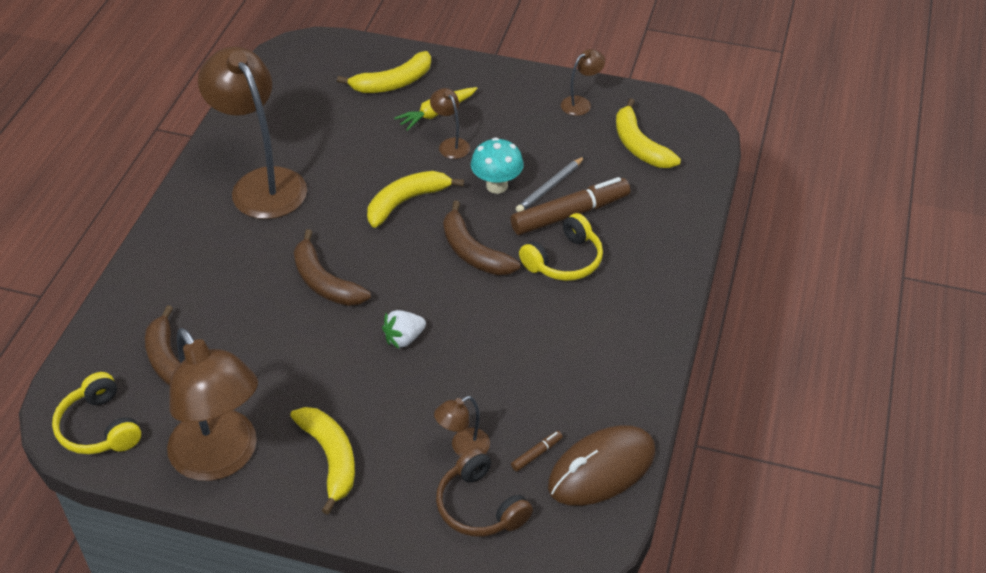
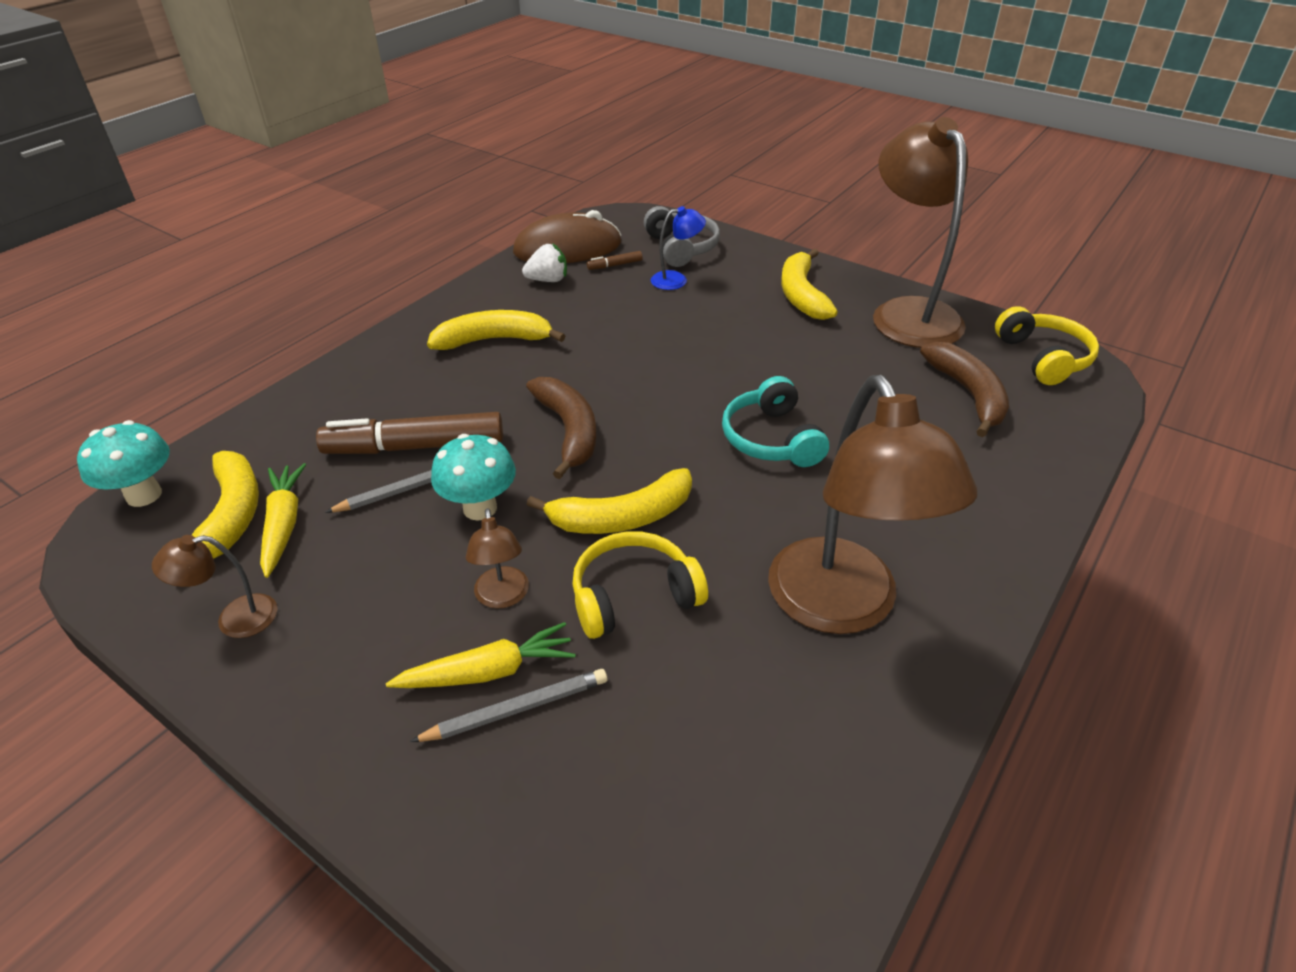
camera: 160 degrees left, 5 degrees down
(325, 282) = (771, 439): brown banana -> turquoise headphones
(393, 83) = (529, 781): yellow banana -> yellow banana (494, 340)
(404, 338) = (695, 365): white strawberry -> white strawberry (548, 280)
(413, 103) = (517, 709): none -> grey pencil
(463, 447) = (676, 280): brown lamp -> blue lamp
(480, 506) = (681, 248): brown headphones -> grey headphones
(564, 260) = (467, 398): yellow headphones -> yellow headphones (633, 596)
(604, 149) = (284, 524): none -> yellow carrot
(705, 144) = (144, 495): none -> turquoise mushroom

